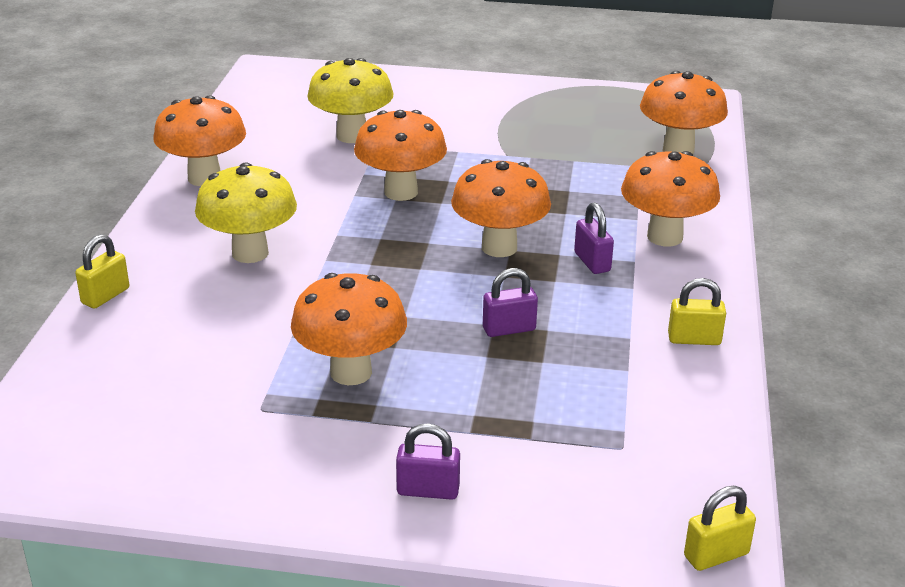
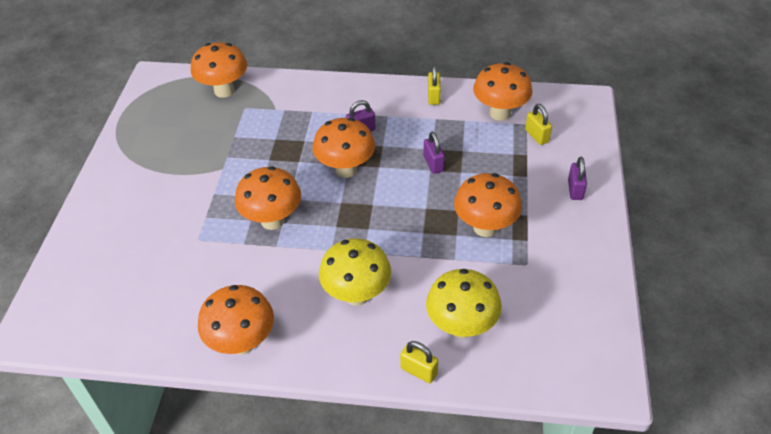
camera: 90 degrees left, 15 degrees up
(352, 136) = (179, 256): yellow mushroom -> yellow mushroom (461, 326)
(664, 237) = (332, 101): orange mushroom -> orange mushroom (500, 113)
(716, 555) = (589, 100): yellow padlock -> yellow padlock (537, 136)

